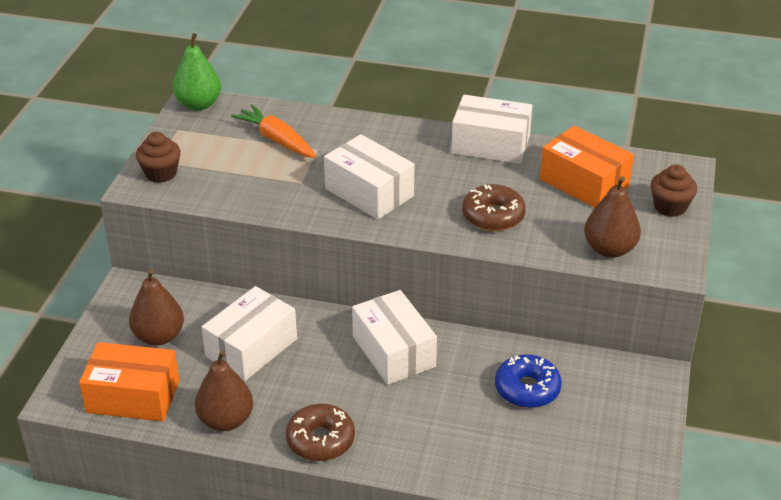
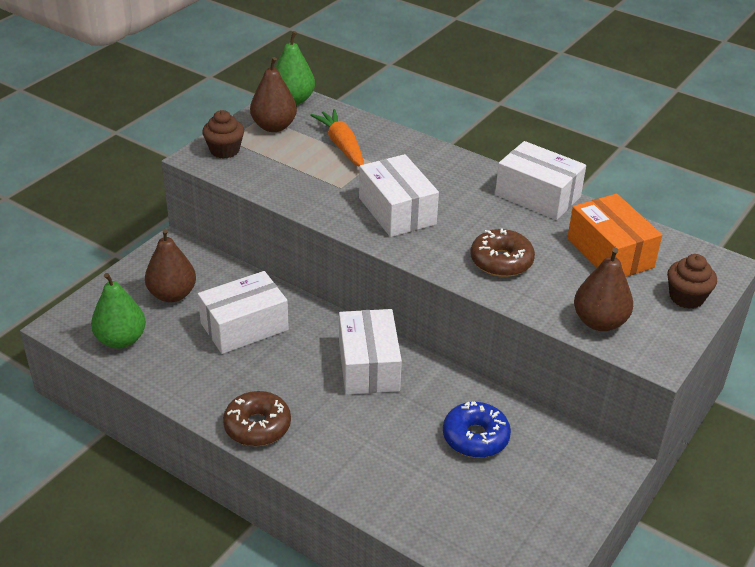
camera: 20 degrees right, 0 degrees up
(133, 396) = (121, 340): orange box -> green pear
(226, 420) = (186, 383): brown pear -> brown pear (274, 126)

